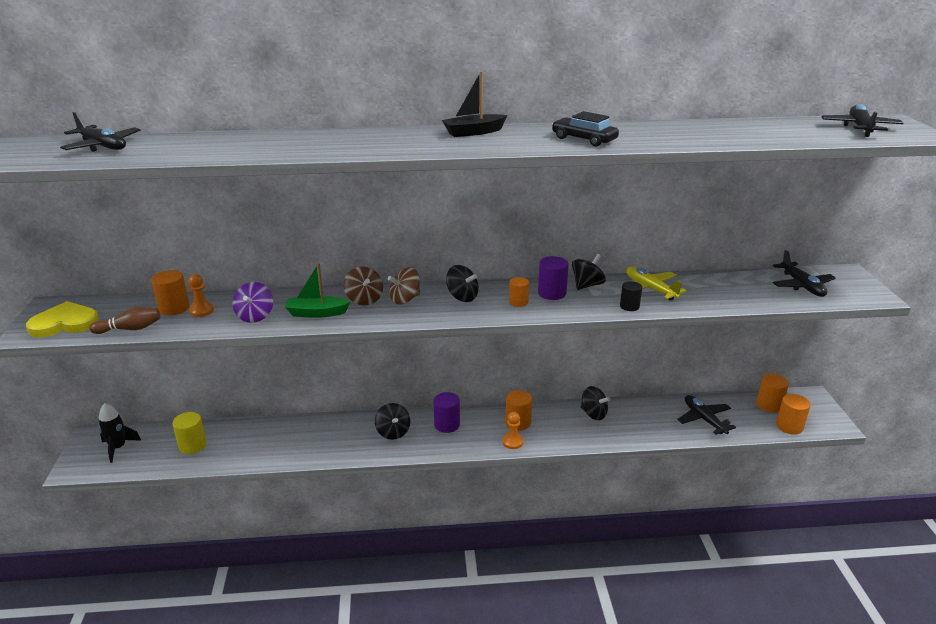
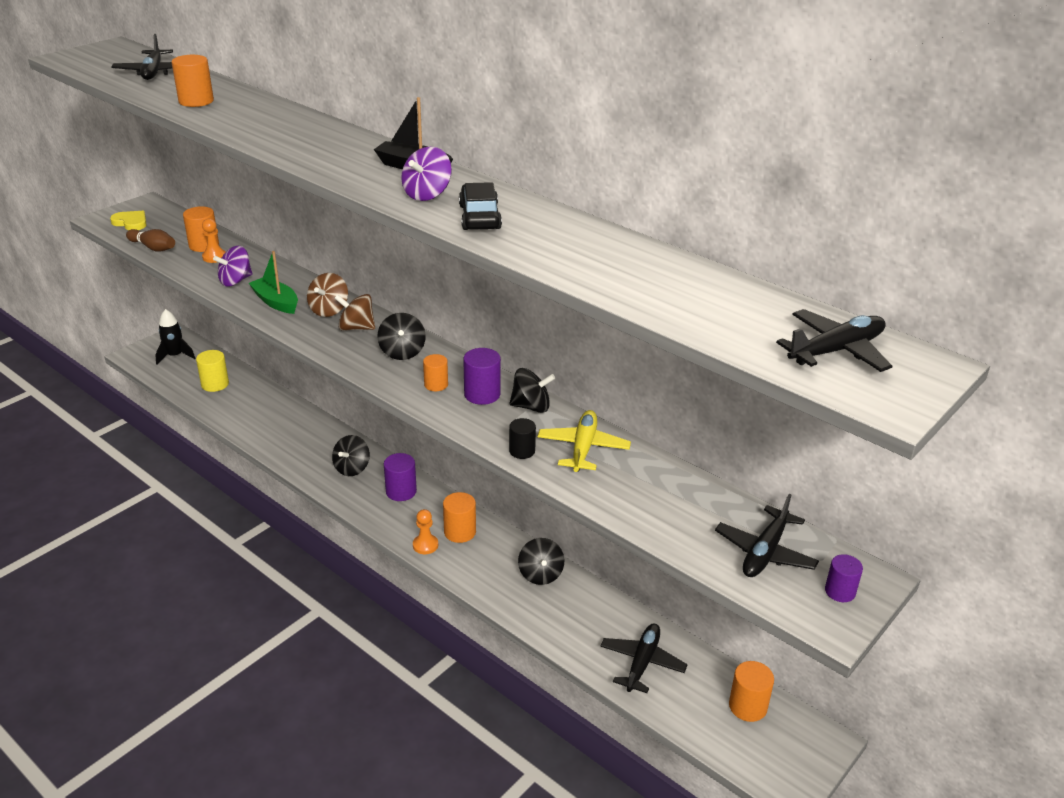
camera: 45 degrees right, 5 degrees up
(65, 323) = (131, 222): yellow heart -> yellow heart, size x0.65
(525, 140) = (427, 194): none -> purple spinning top
(789, 426) = (726, 744): orange cylinder -> orange cylinder (196, 101)
(851, 283) = (840, 591): none -> purple cylinder

